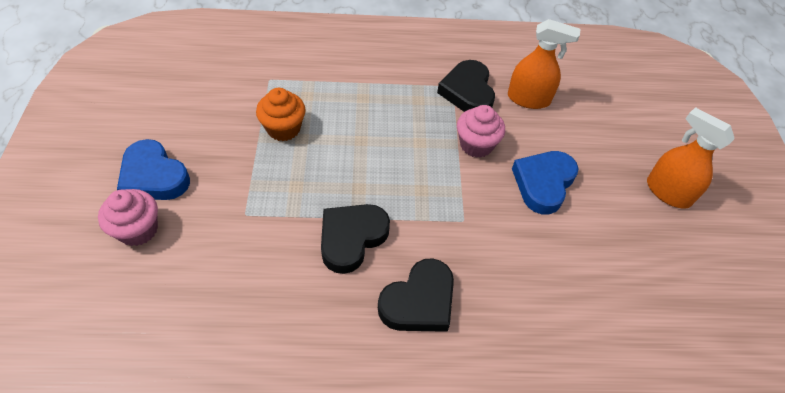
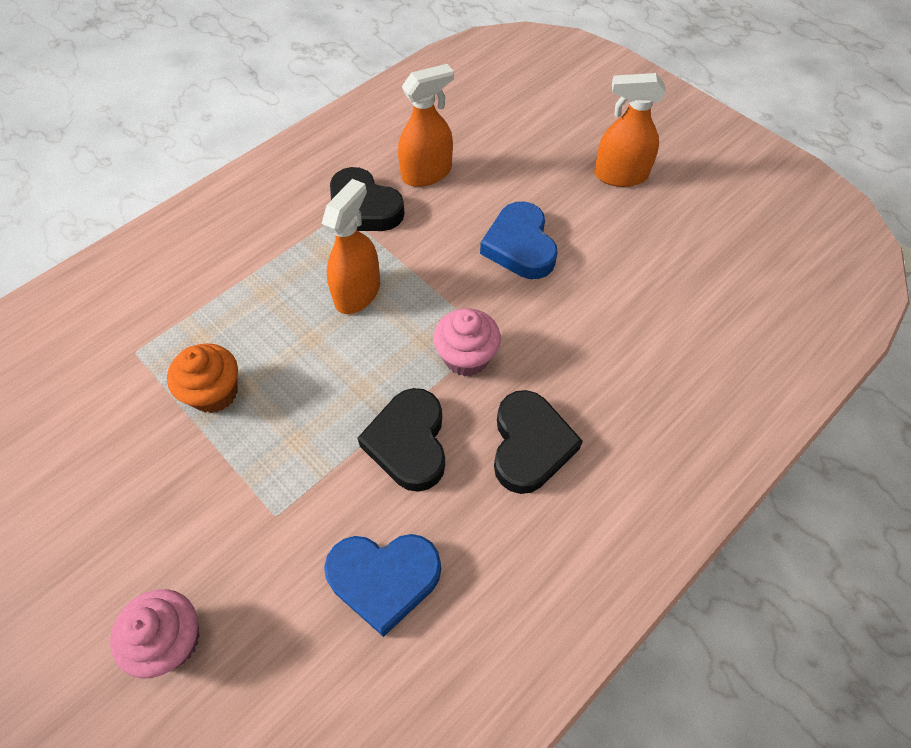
camera: 40 degrees left, 5 degrees up
(154, 176) = (120, 569): blue heart -> blue heart (384, 579)
(413, 135) = (357, 292): none -> orange spray bottle
(476, 145) = (426, 255): pink cupcake -> pink cupcake (466, 357)

